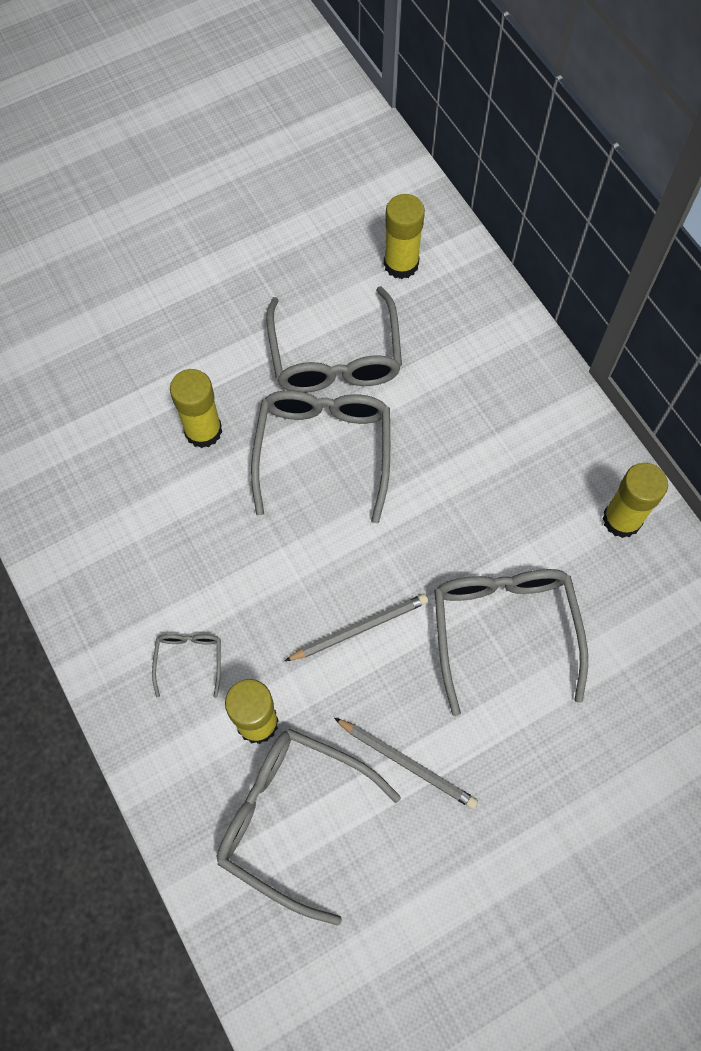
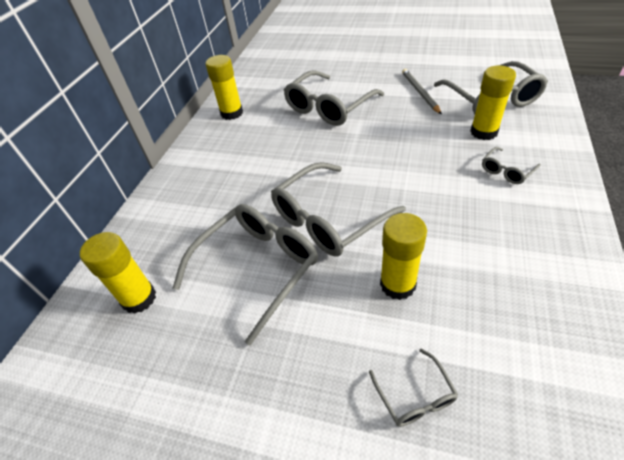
camera: 130 degrees left, 20 degrees down
(129, 358) = (415, 396): none -> grey glasses
(359, 628) = (395, 138): grey pencil -> none

